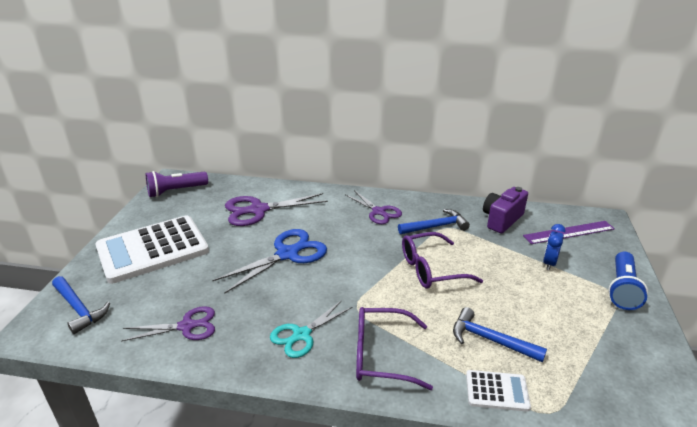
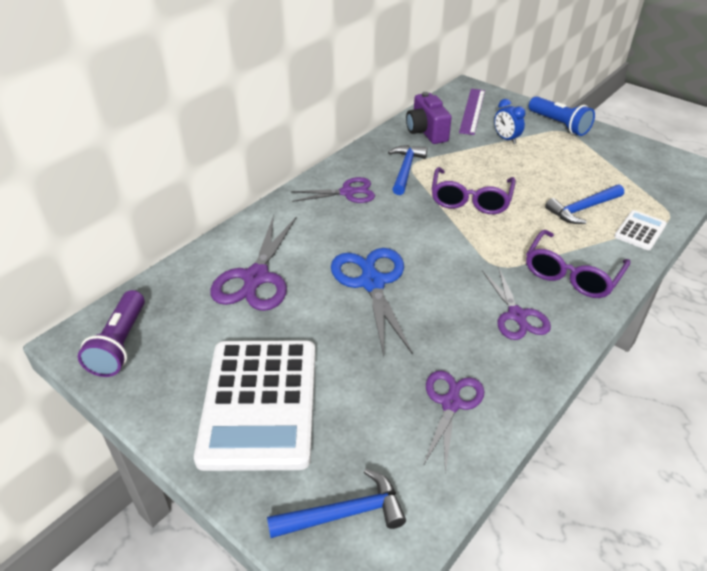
camera: 60 degrees left, 10 degrees up
(301, 335) = (517, 315): turquoise scissors -> purple scissors

